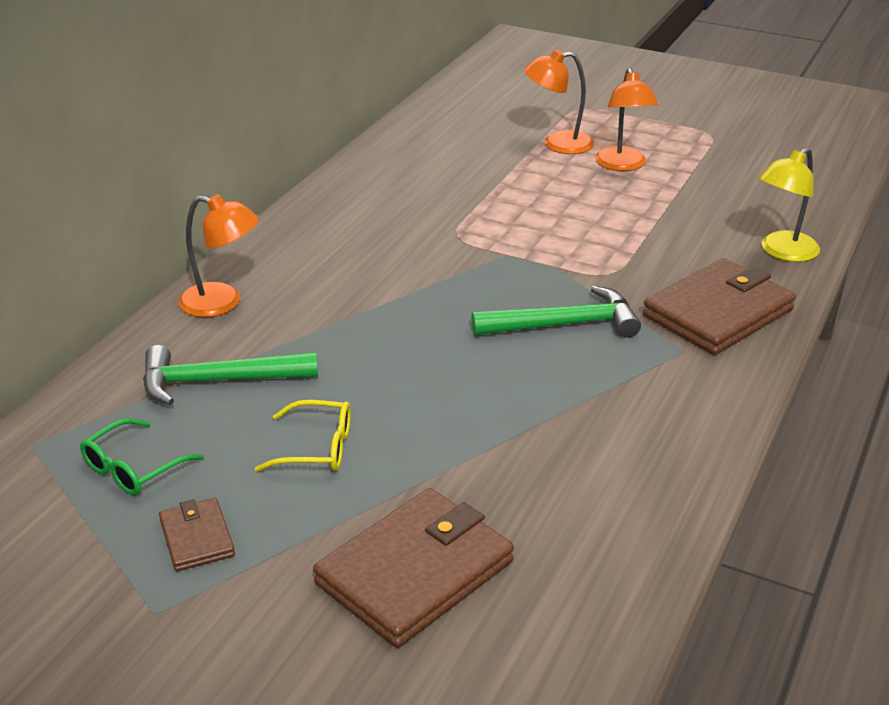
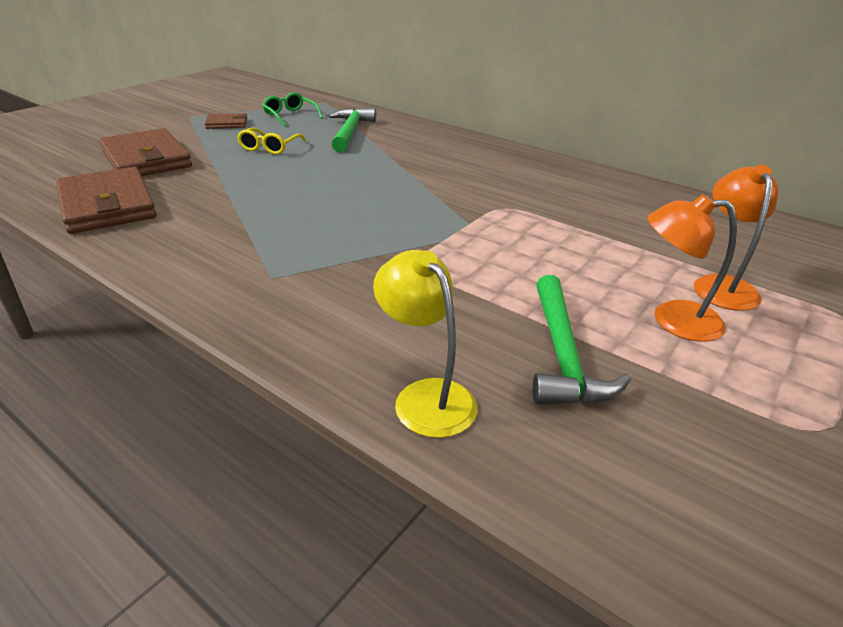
camera: 100 degrees right, 0 degrees up
(222, 303) = (432, 136): orange lamp -> none
(564, 324) = (346, 231): green hammer -> green hammer (563, 355)
(718, 312) = (319, 310): brown wallet -> brown wallet (108, 205)

